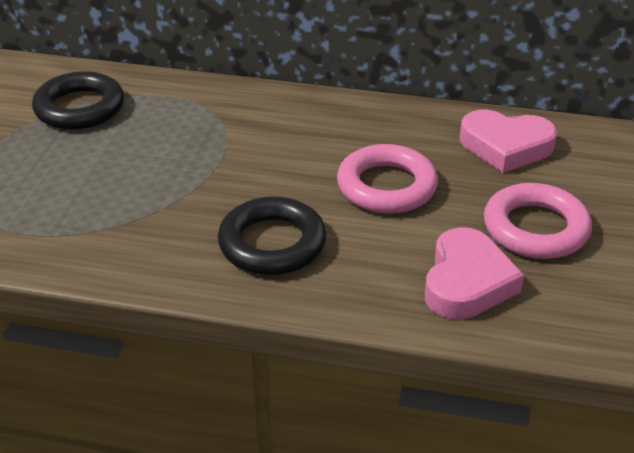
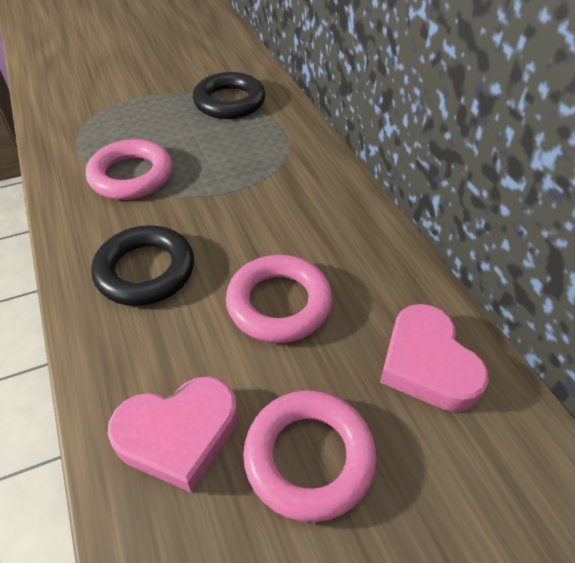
camera: 55 degrees right, 10 degrees up
(120, 209) = (131, 176): none -> pink ring

